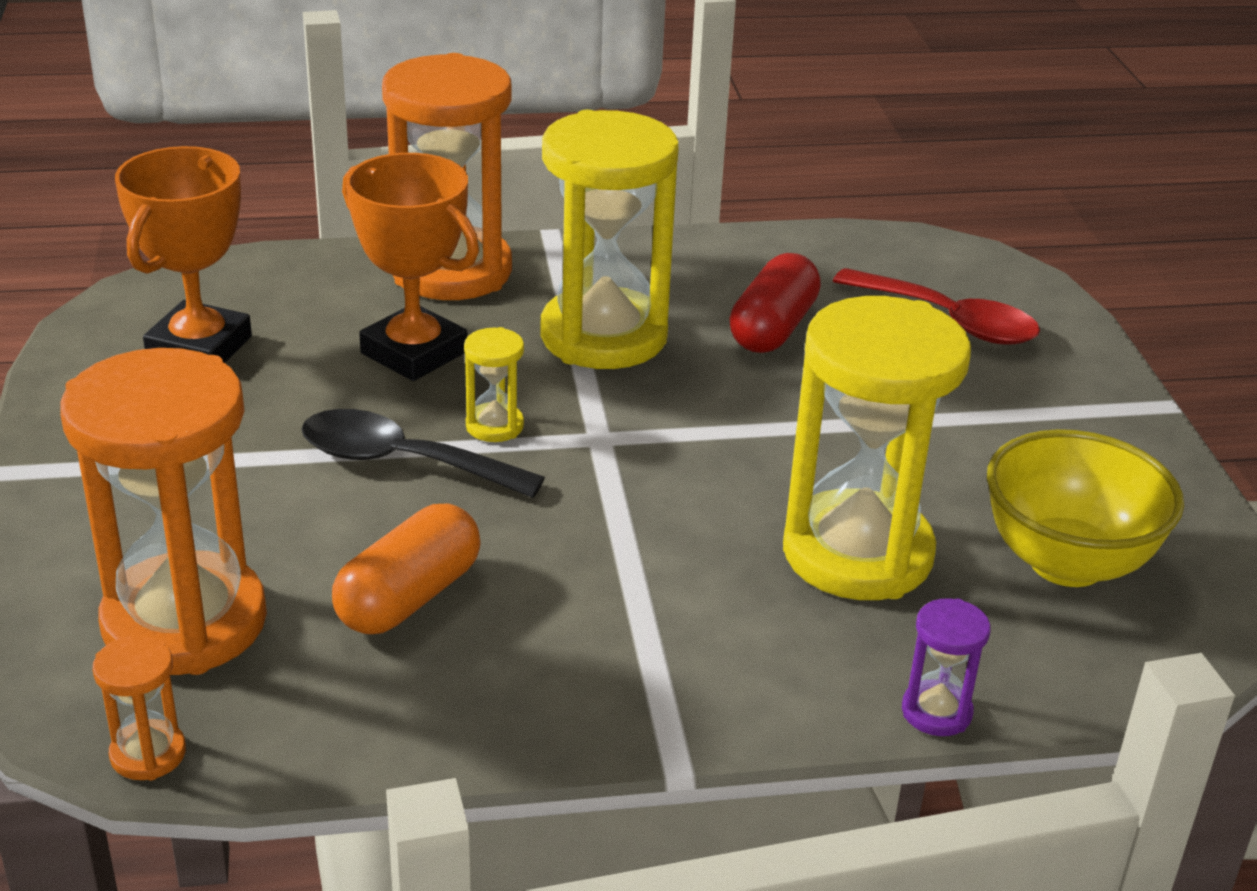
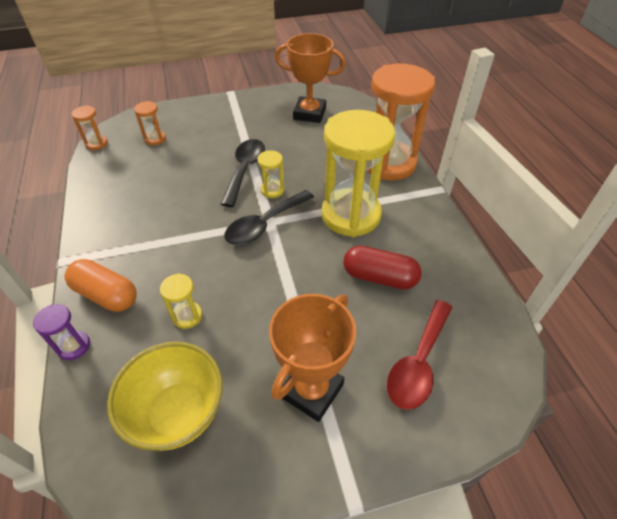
camera: 85 degrees right, 15 degrees up
(185, 622) = (155, 139): orange hourglass -> orange hourglass, size x0.42
(409, 597) = (164, 183): orange capsule -> orange capsule (106, 295)
(414, 353) = (320, 162): orange trophy -> orange trophy (311, 390)
(608, 444) = (264, 224): none -> black spoon
(857, 554) = (187, 316): yellow hourglass -> yellow hourglass, size x0.42

